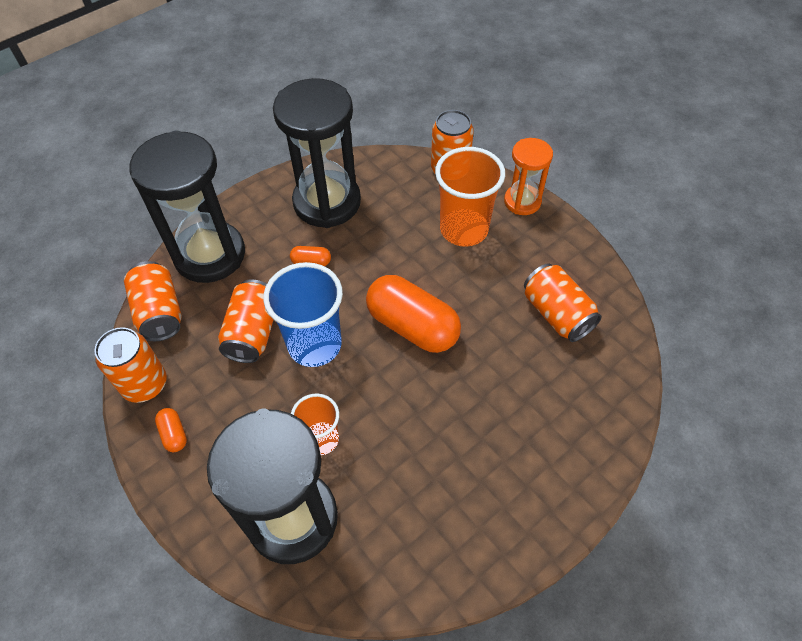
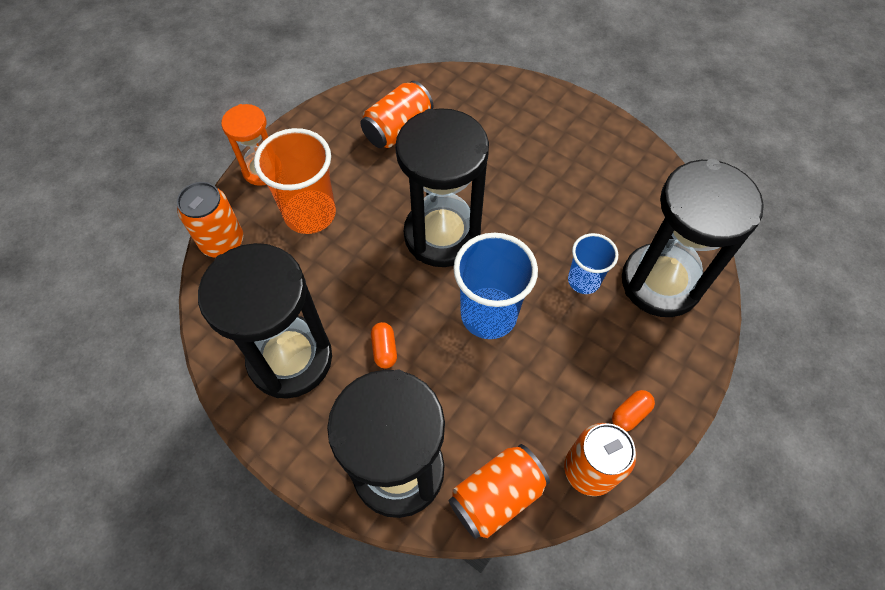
camera: 105 degrees left, 5 degrees up
(253, 332) = (492, 379): orange can -> none
(321, 439) = (583, 280): orange cup -> blue cup
(412, 326) = (442, 235): orange capsule -> black hourglass

